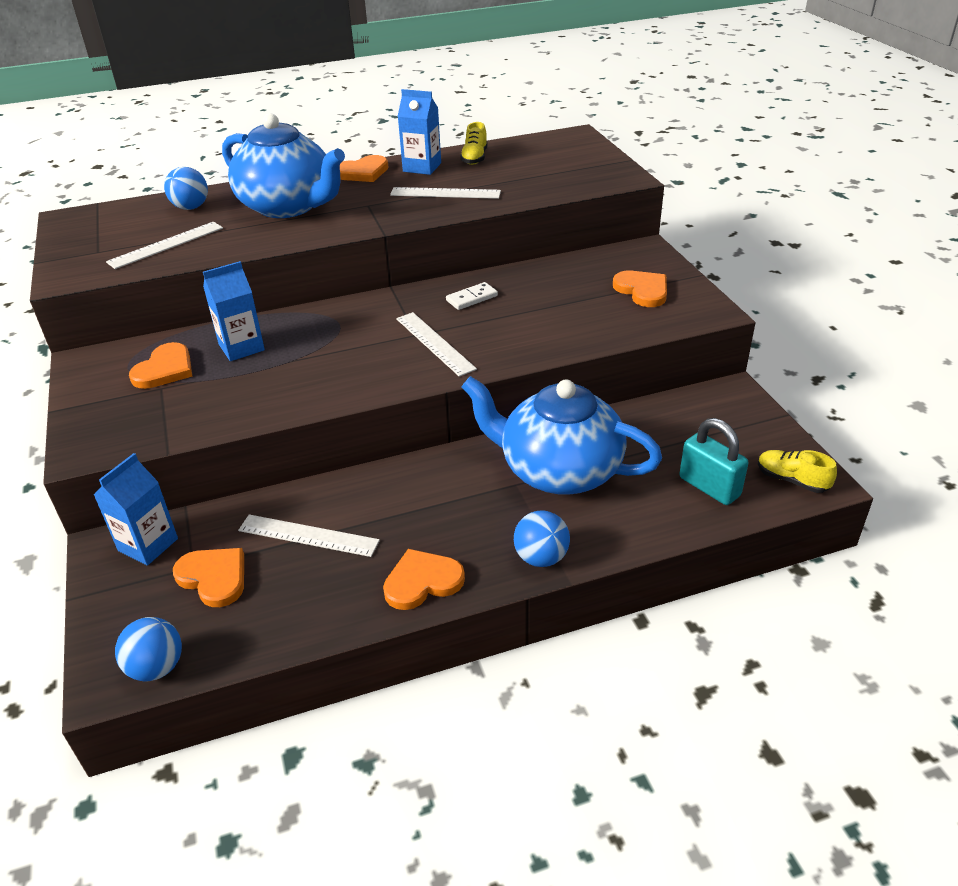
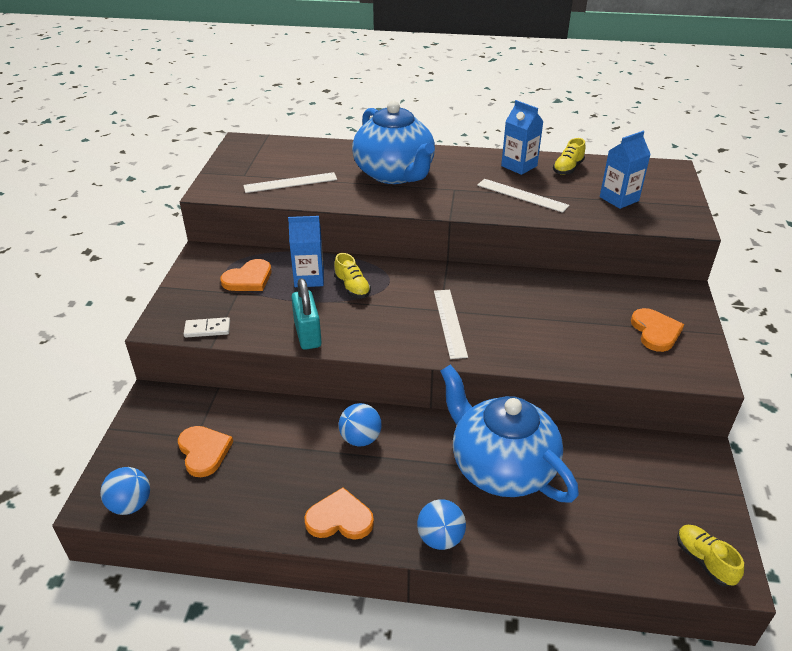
camera: 25 degrees right, 0 degrees up
(148, 545) = (178, 408): blue carton -> blue carton (619, 199)
(191, 207) = (326, 156): blue ball -> blue ball (360, 439)
(300, 342) = (352, 287): none -> yellow shoe
(308, 536) = (283, 445): white ruler -> none
(362, 172) = (469, 158): orange heart -> none
(472, 298) = (504, 292): white domino -> white domino (207, 329)
(709, 487) = (622, 535): turquoise padlock -> turquoise padlock (307, 334)

